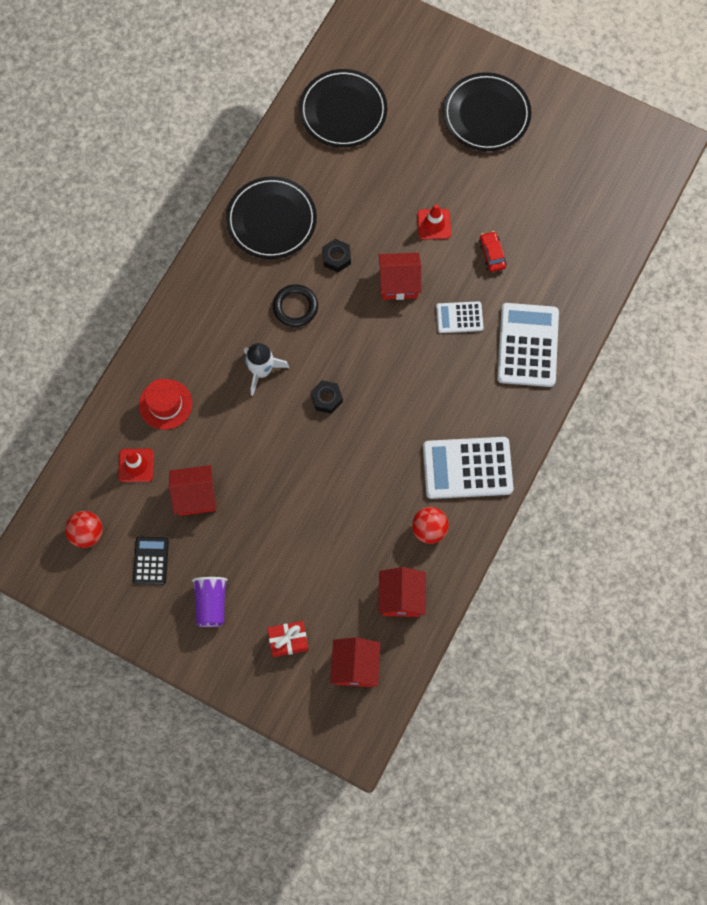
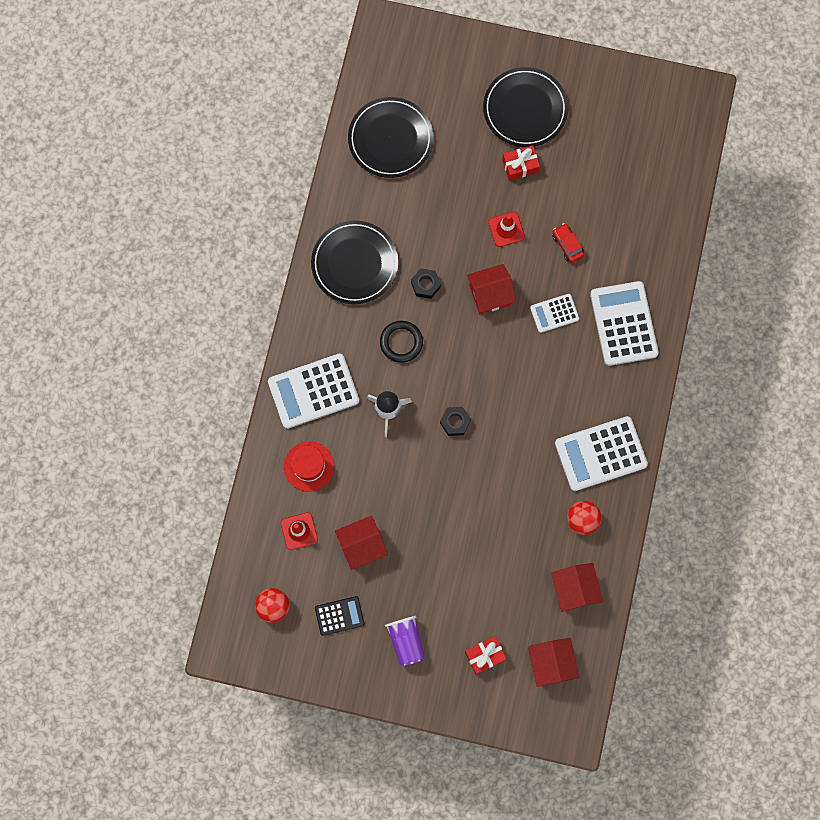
camera: 15 degrees left, 5 degrees up
(151, 560) = (339, 616): black calculator -> black calculator turned 90 degrees clockwise
(192, 332) = (313, 391): none -> white calculator
(465, 167) = (520, 166): none -> red gift

